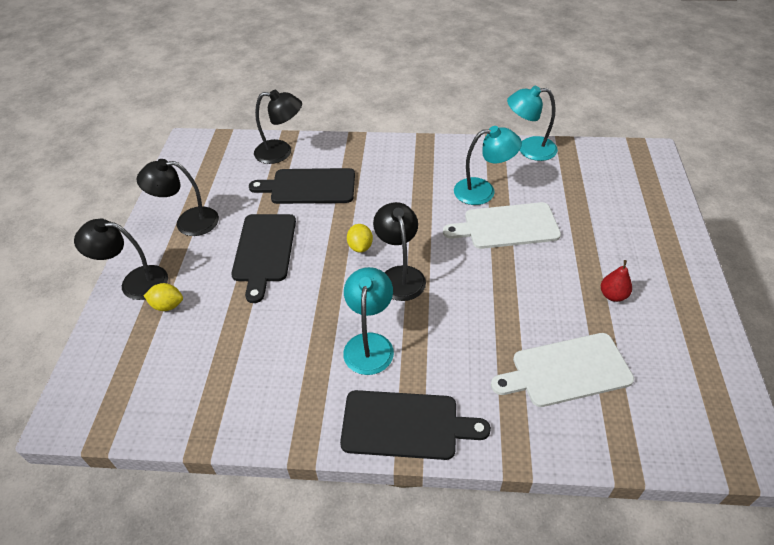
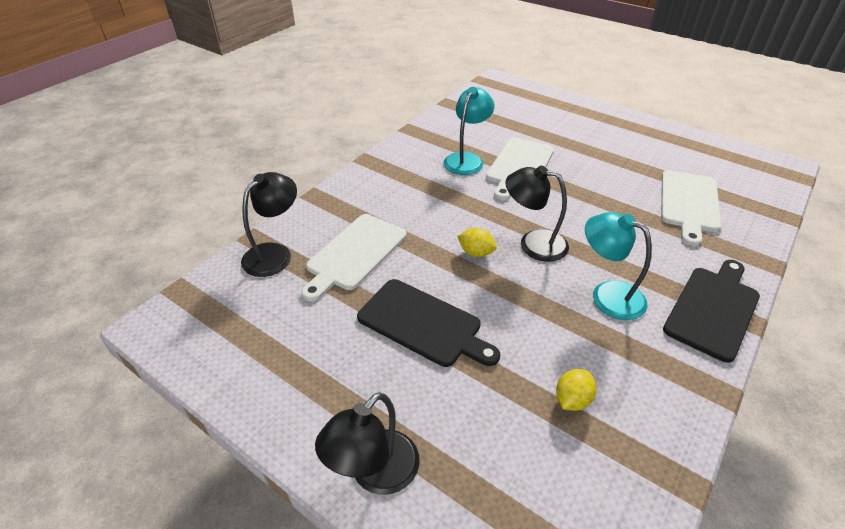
camera: 60 degrees left, 5 degrees down
(167, 305) = (446, 448): yellow lemon -> yellow lemon (572, 400)
(188, 222) = (310, 377): black lamp -> none
(309, 187) = (355, 254): black cutting board -> white cutting board
(529, 149) = (439, 120): turquoise lamp -> none
(613, 295) = (626, 154): red pear -> none

